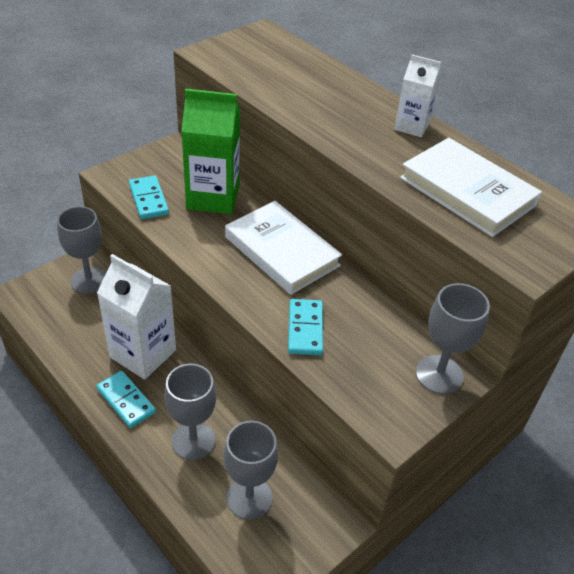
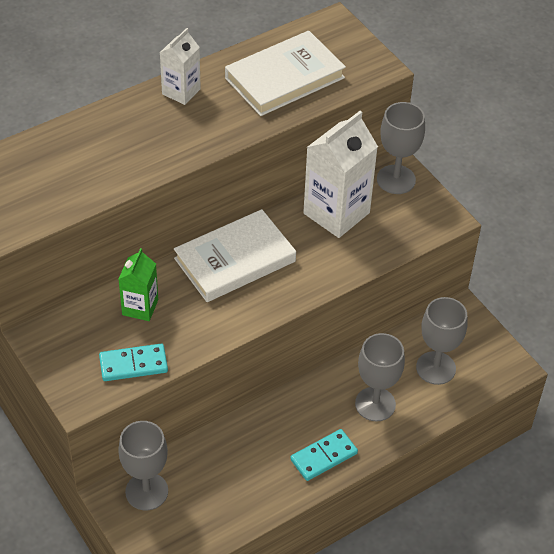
camera: 80 degrees left, 5 degrees up
(143, 353) = (264, 441): white carton -> white carton (336, 213)
(213, 197) = (140, 307): green carton -> green carton, size x0.57
(305, 329) = (338, 256): turquoise domino -> none

